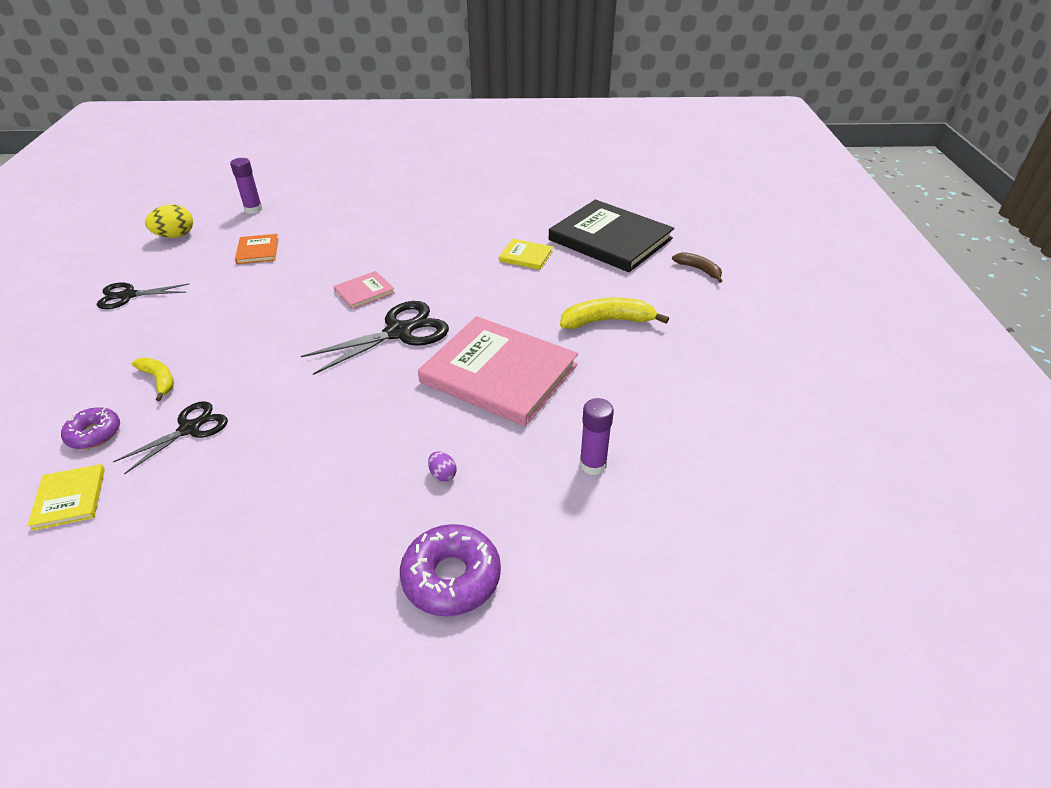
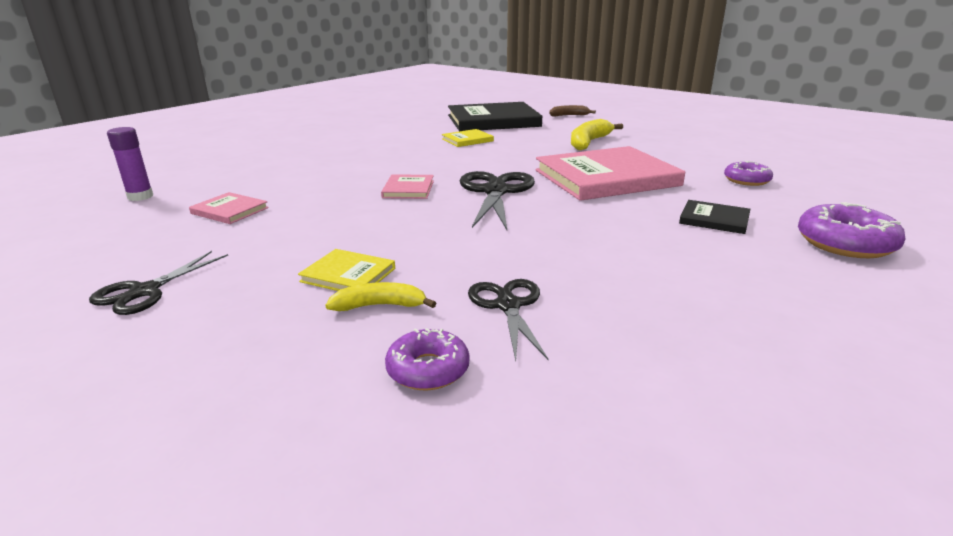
camera: 50 degrees left, 15 degrees down
(69, 498) = (552, 413): yellow book -> yellow book (348, 275)
(175, 236) = (79, 240): yellow egg -> none
(258, 251) = (230, 211): orange book -> pink book
(442, 474) = (714, 219): purple egg -> black book
(593, 464) = (746, 180): purple glue stick -> purple donut

